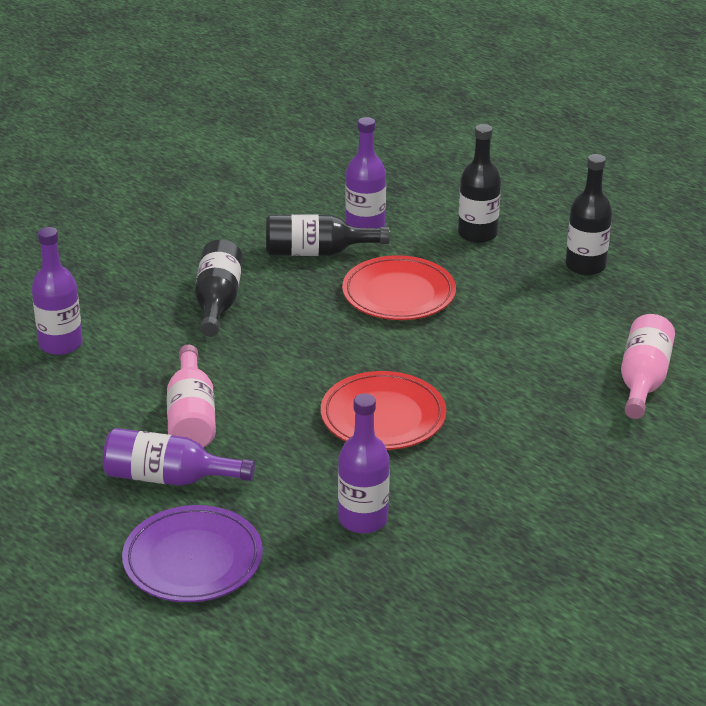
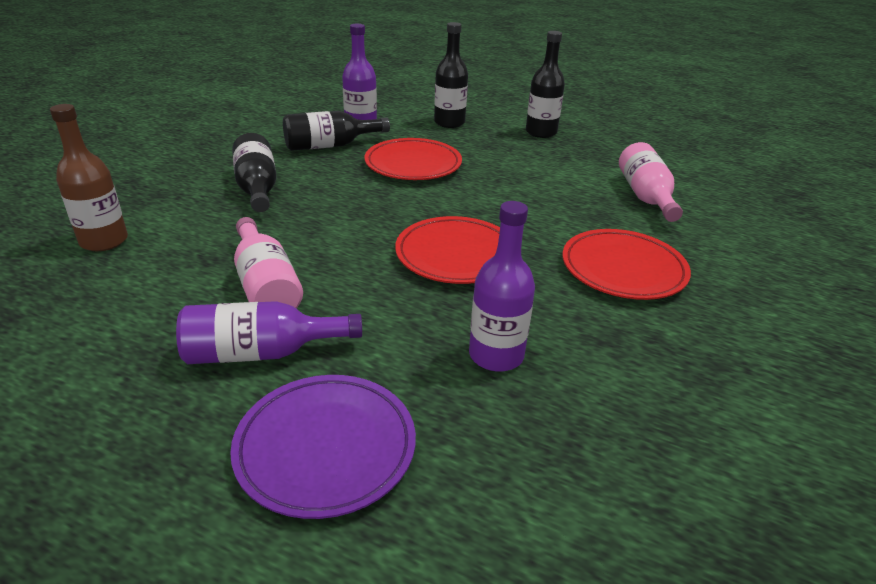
camera: 20 degrees left, 0 degrees up
(60, 344) = (104, 241): purple bottle -> brown bottle
(543, 462) = (623, 269): none -> red plate

